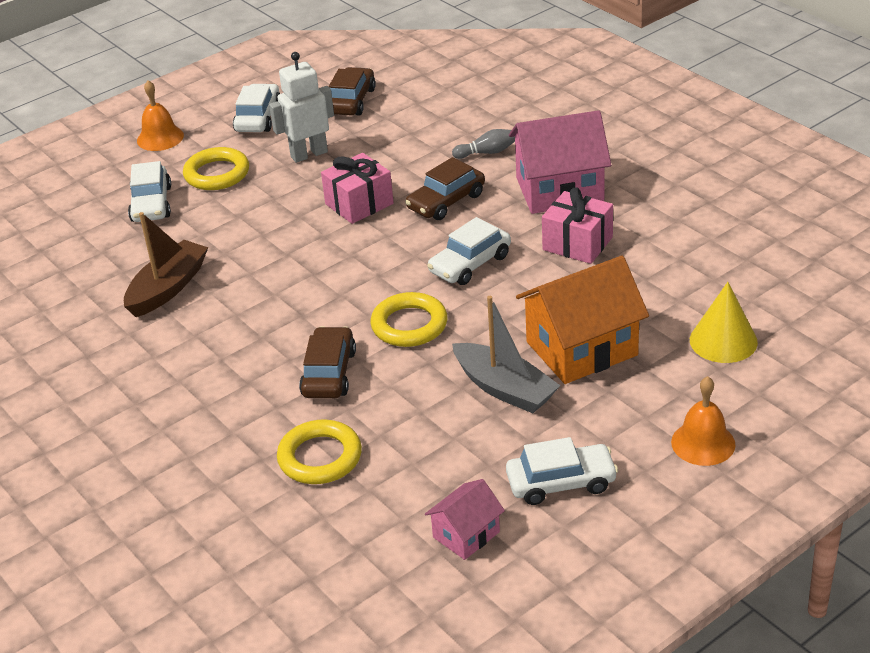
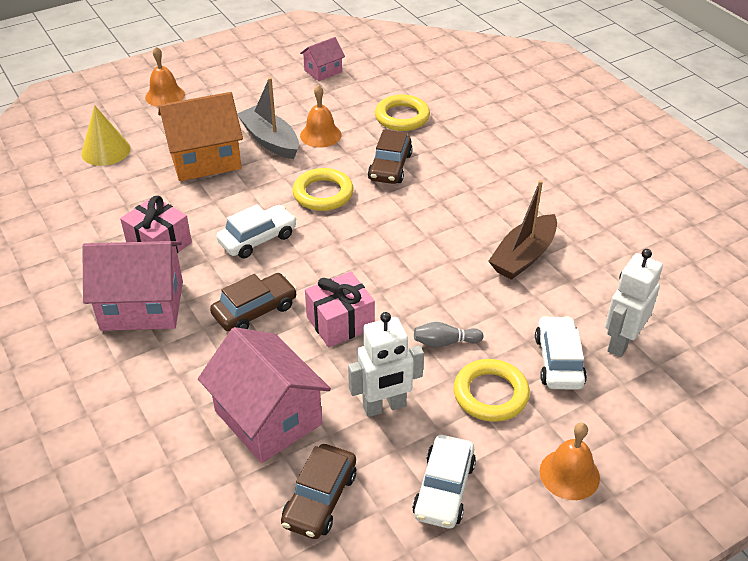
camera: 175 degrees left, 5 degrees up
(87, 226) = (621, 342): none -> white robot
(405, 135) = (268, 417): none -> pink house
(435, 408) = (320, 135): none -> orange bell
(486, 152) = (189, 371): grey bowling pin -> grey bowling pin (445, 342)
(561, 482) = (259, 87): white car -> none

